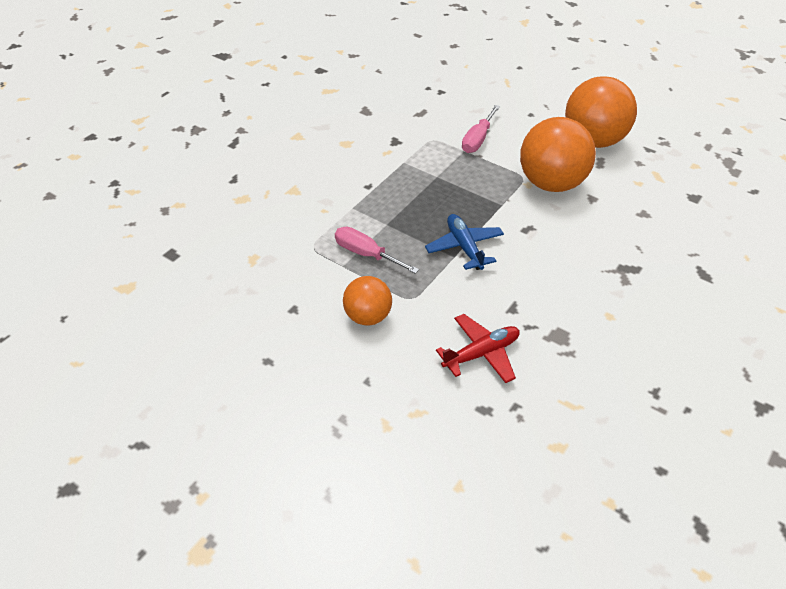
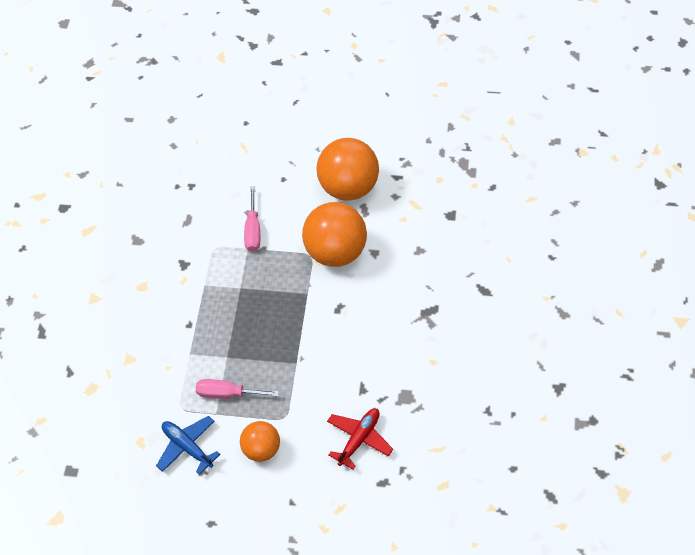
camera: 25 degrees left, 10 degrees up
(464, 247) = (299, 350): blue plane -> blue plane (187, 447)

